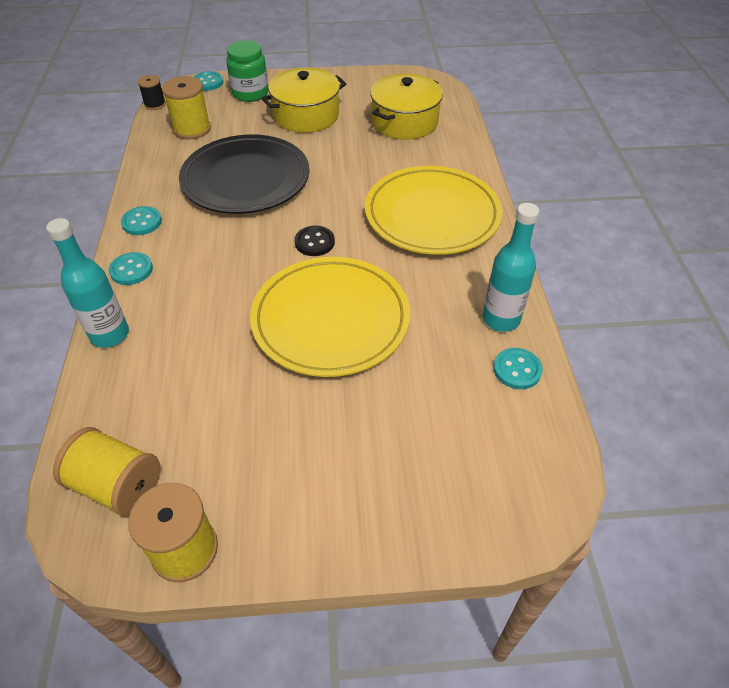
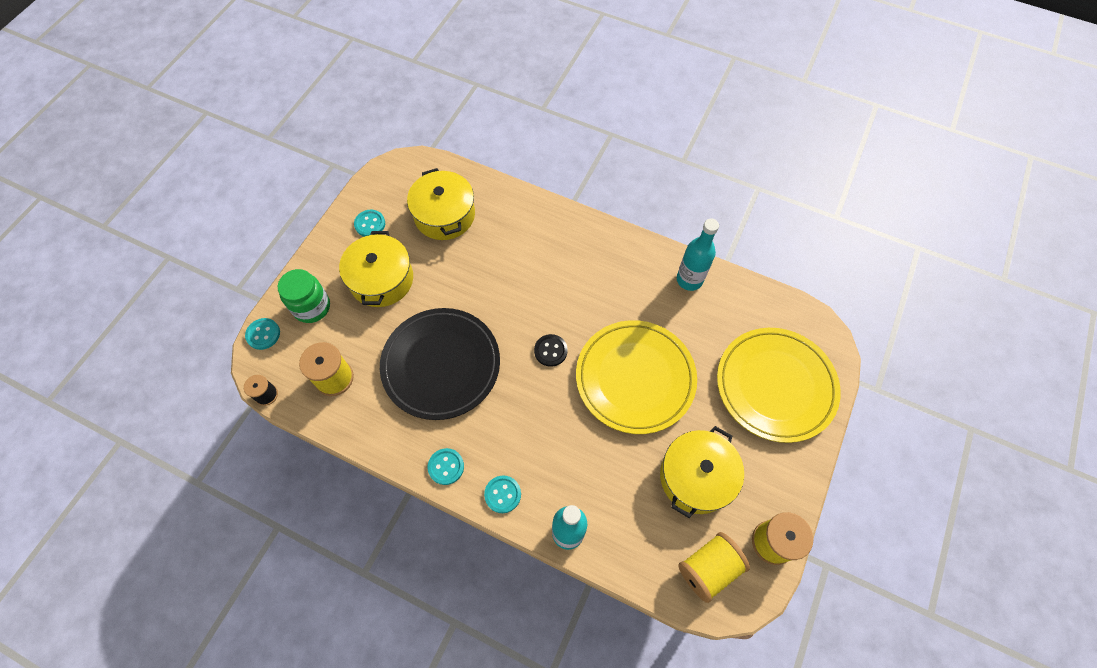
camera: 60 degrees left, 15 degrees up
(236, 425) = (696, 477): none -> yellow pot
(432, 215) = (569, 260): yellow plate -> yellow plate (775, 386)
(517, 370) = (732, 296): turquoise button -> turquoise button (370, 224)

